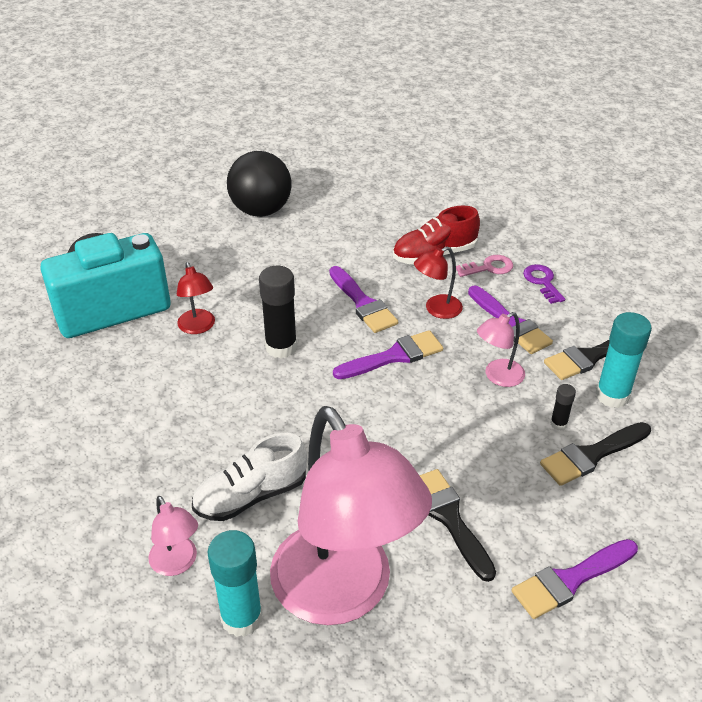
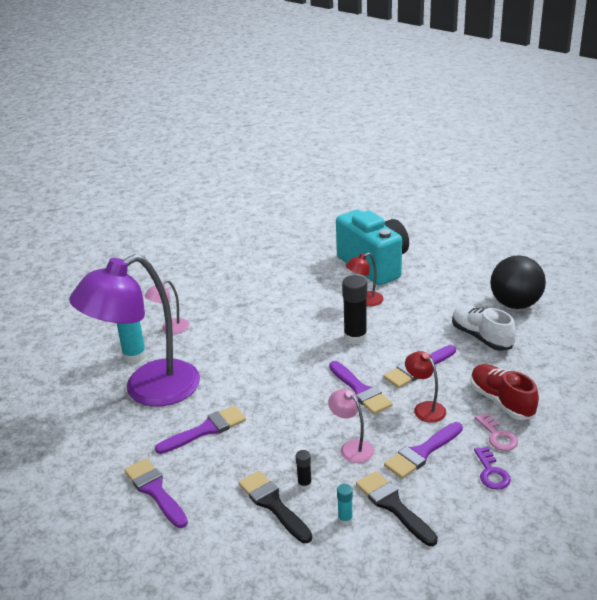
camera: 85 degrees right, 10 degrees down
(251, 495) = (220, 346): white shoe -> white shoe (481, 337)
(343, 594) = (148, 390): pink lamp -> purple lamp
(449, 518) = (206, 430): black brush -> purple brush
(542, 282) = (491, 472): purple key -> purple key turned 105 degrees clockwise
(612, 395) = (345, 519): turquoise glue stick -> turquoise glue stick, size x0.49

